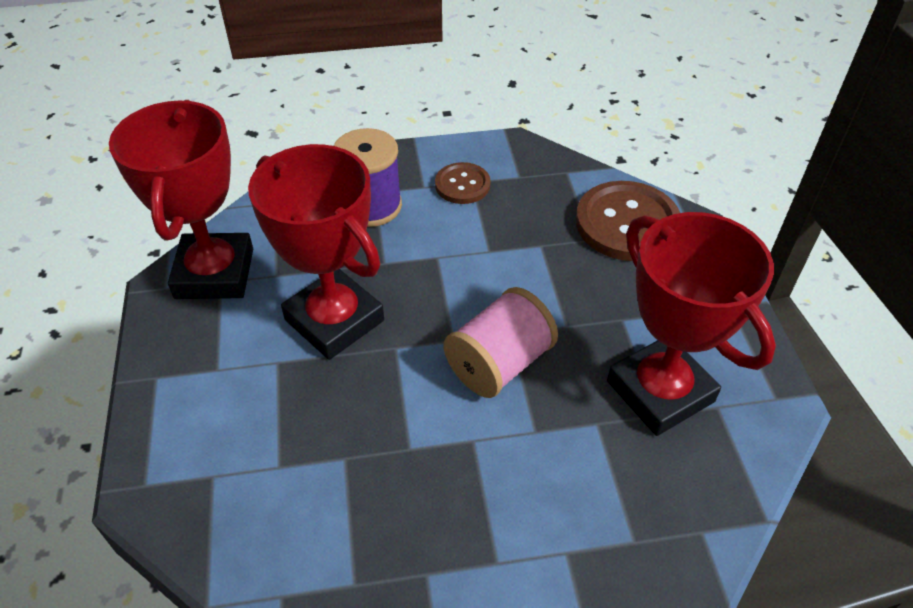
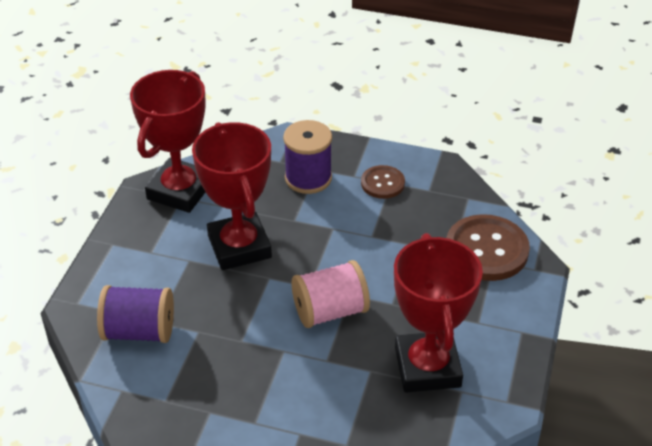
camera: 25 degrees right, 5 degrees down
(259, 492) = (139, 331): none -> purple spool

